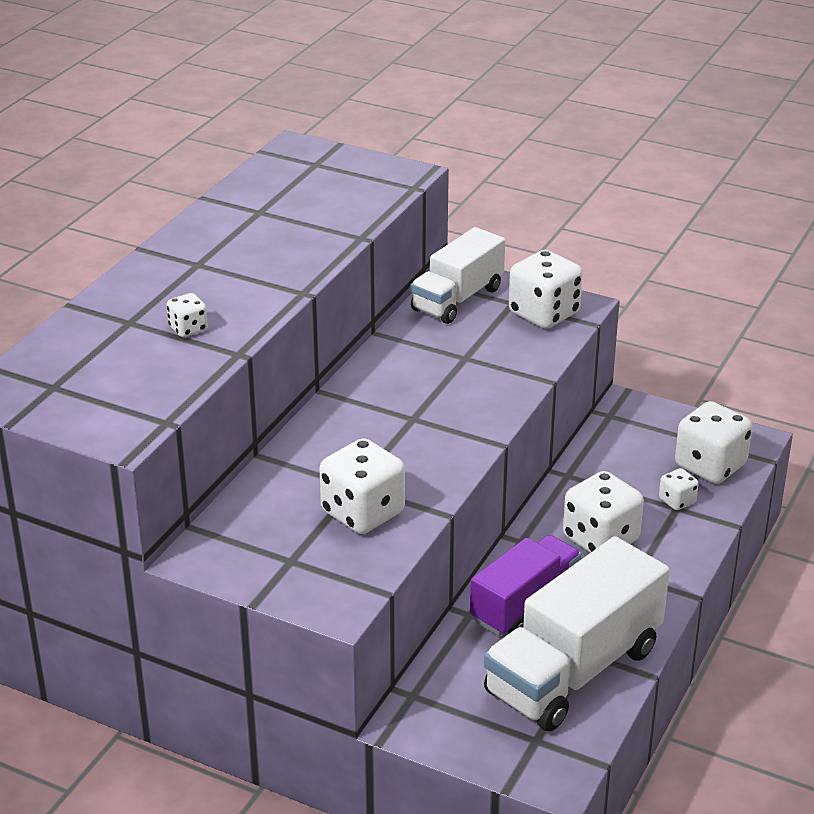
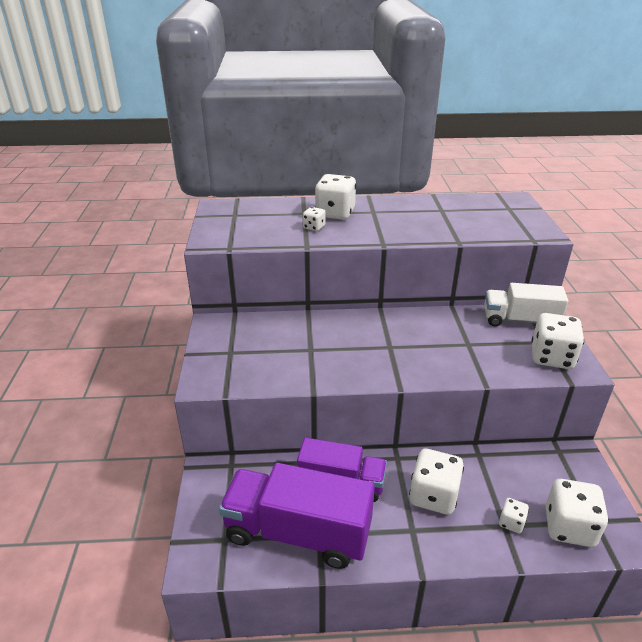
camera: 60 degrees right, 0 degrees up
(362, 513) = (289, 361): white dice -> white dice (335, 213)
(573, 671) = (298, 533): white truck -> purple truck

